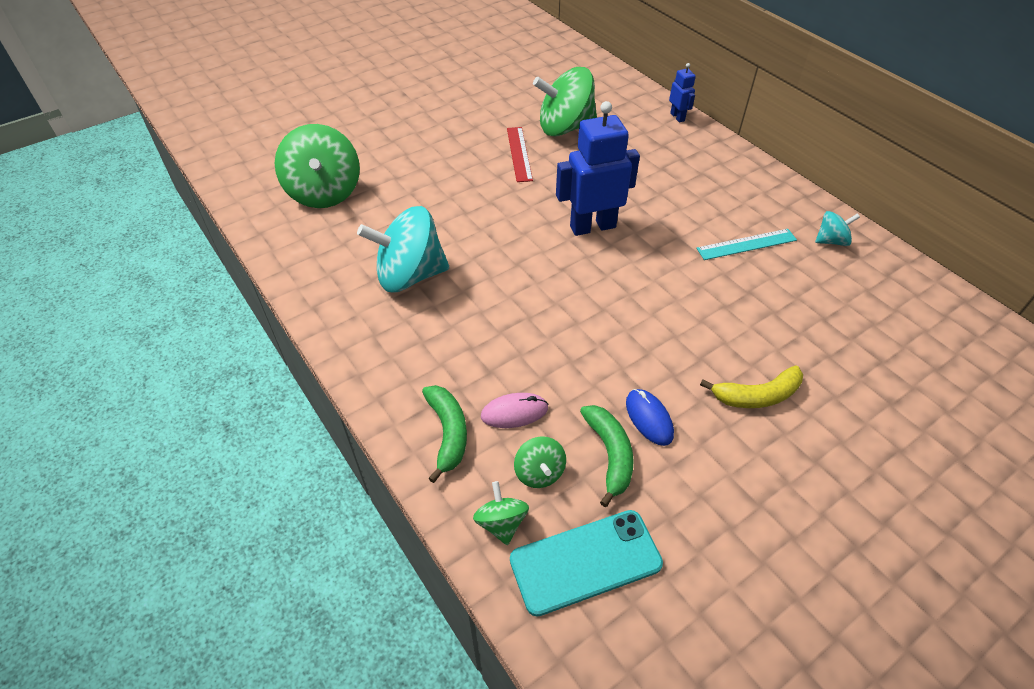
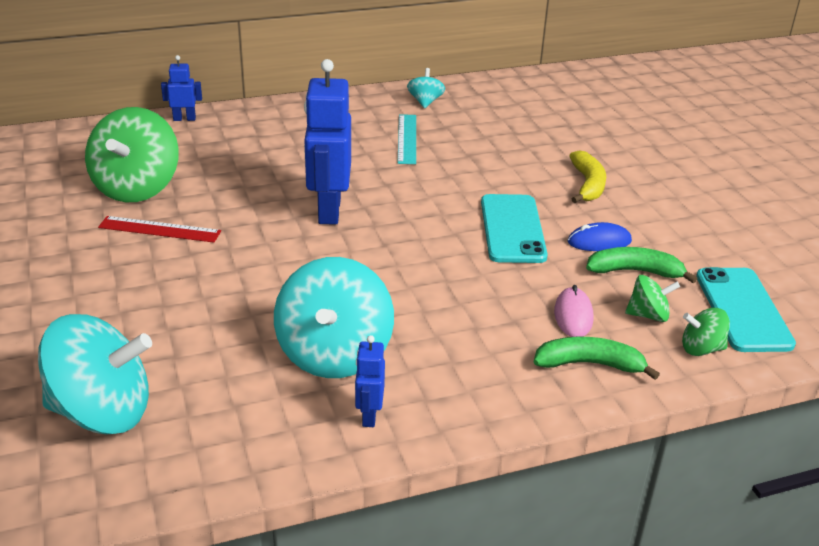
camera: 75 degrees left, 15 degrees down
(324, 192) = (102, 412): green spinning top -> turquoise spinning top
(349, 309) = (369, 415): none -> blue robot
(633, 347) = (512, 229): none -> turquoise phone

